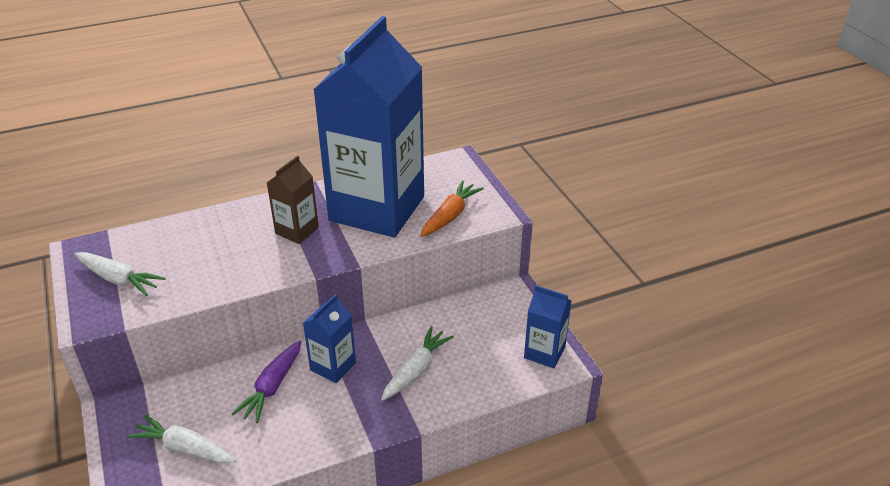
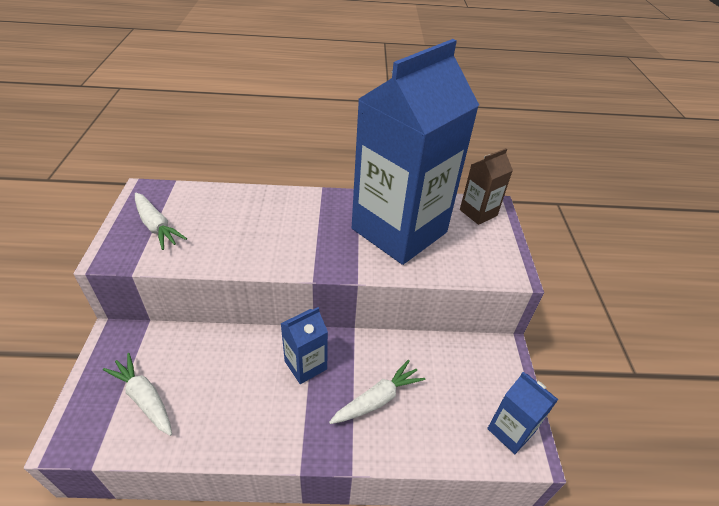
camera: 20 degrees right, 5 degrees up
(272, 387) = (245, 365): purple carrot -> none
(297, 230) = (320, 229): brown carton -> brown carton (478, 212)
(450, 216) = (463, 259): orange carrot -> none

